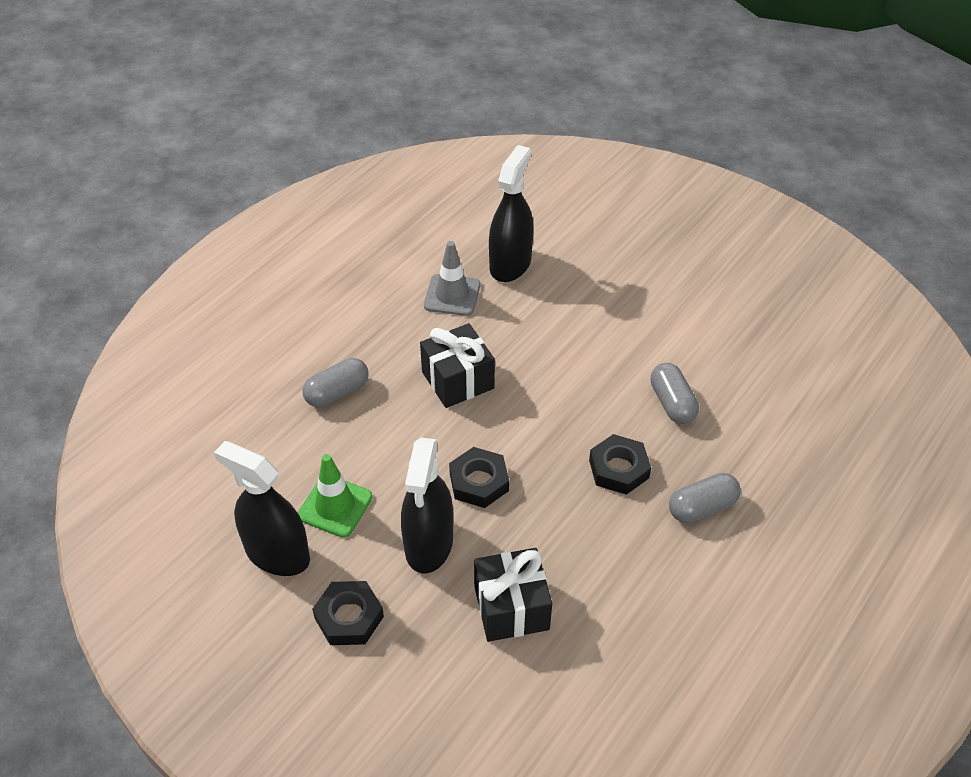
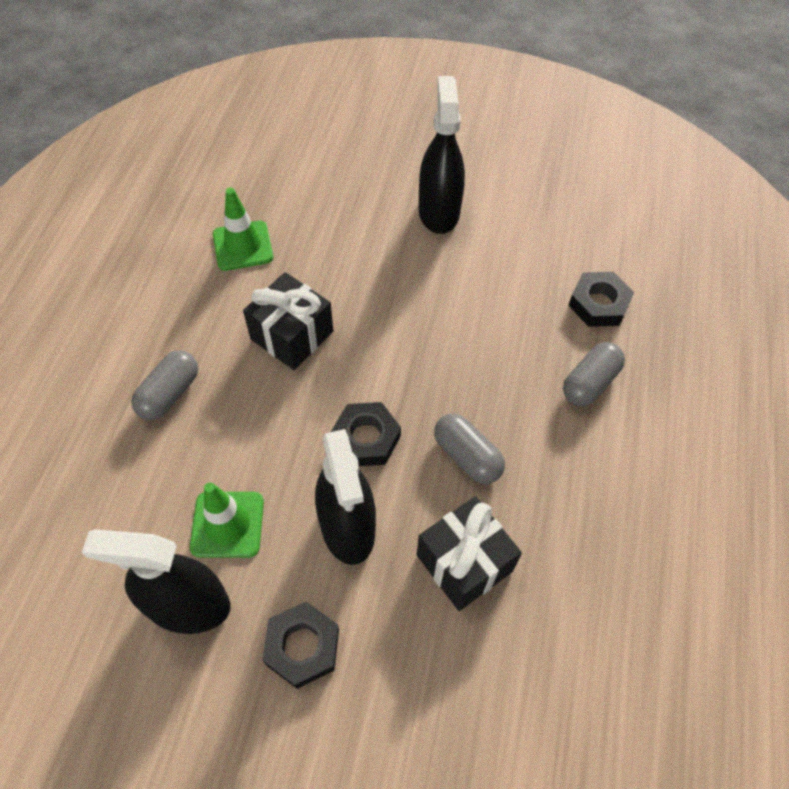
camera: 25 degrees left, 10 degrees up
(452, 295) = (243, 246): grey traffic cone -> green traffic cone
(510, 264) = (286, 195): black spray bottle -> black spray bottle (438, 212)
(619, 469) = (495, 372): black nut -> black nut (598, 304)
(672, 403) = (510, 287): grey capsule -> grey capsule (467, 456)

